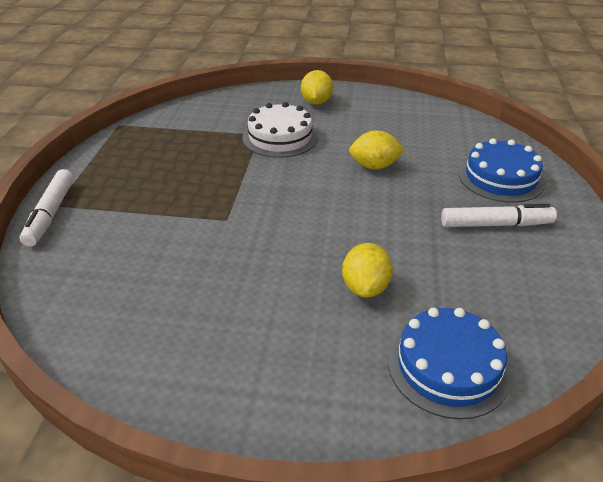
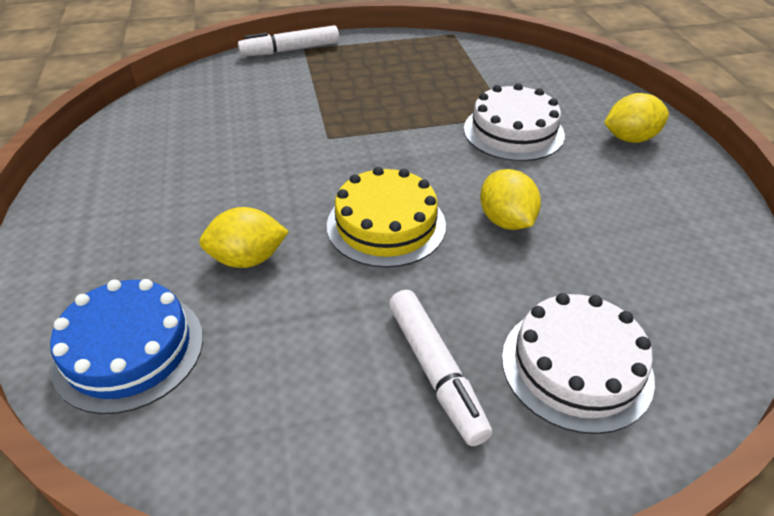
camera: 70 degrees right, 5 degrees up
(356, 214) = (386, 225): none -> yellow cake
(500, 178) = (576, 366): blue cake -> white cake

